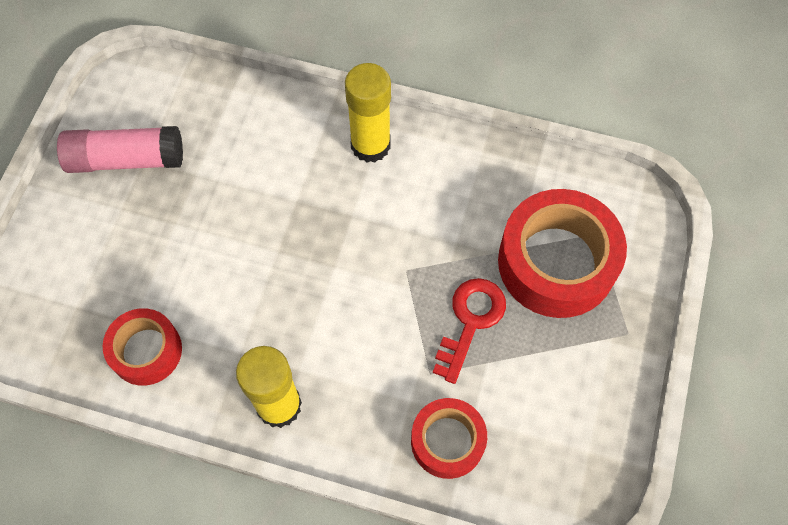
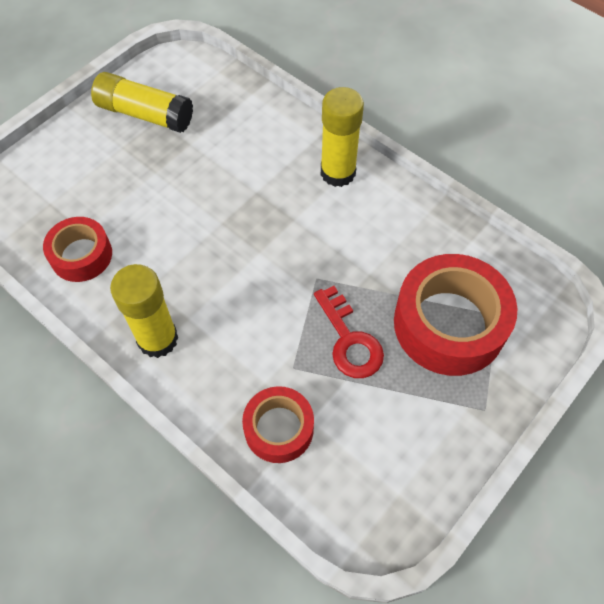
camera: 25 degrees right, 5 degrees down
(126, 159) = (145, 114): pink glue stick -> yellow glue stick
(470, 321) = (349, 340): red key -> red key turned 105 degrees clockwise

